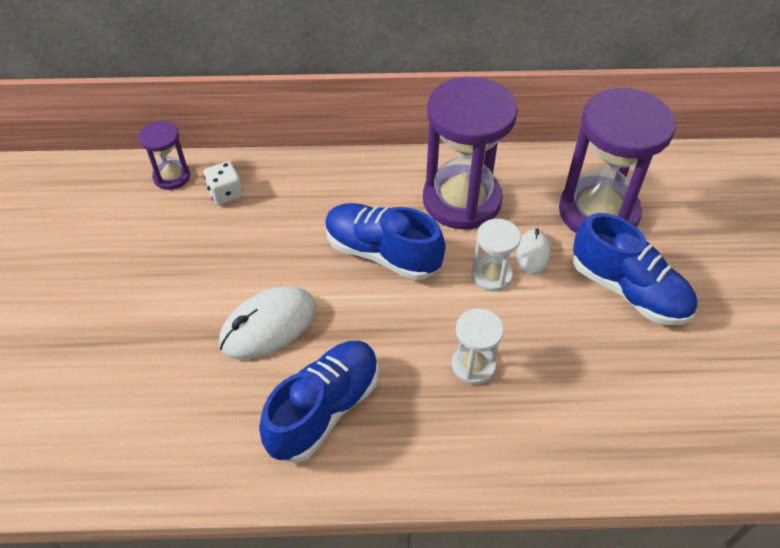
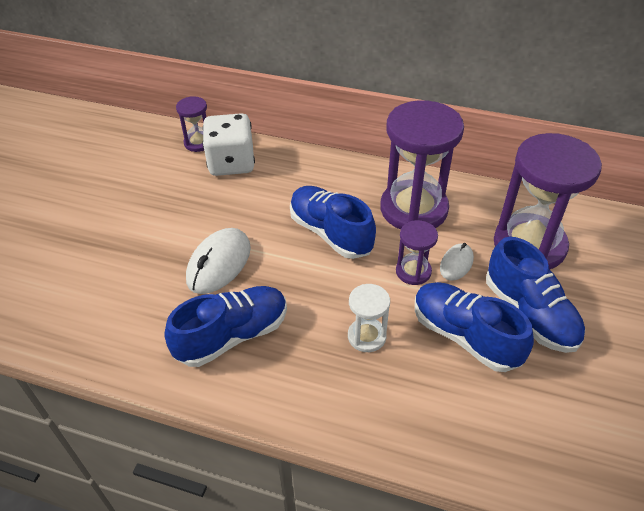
camera: 20 degrees right, 5 degrees down
(226, 194) = (231, 163): white dice -> white dice, size x1.90
(268, 326) = (219, 264): white mouse -> white mouse turned 45 degrees counterclockwise
(491, 275) = (413, 271): white hourglass -> purple hourglass
(574, 334) = (465, 336): none -> blue shoe

